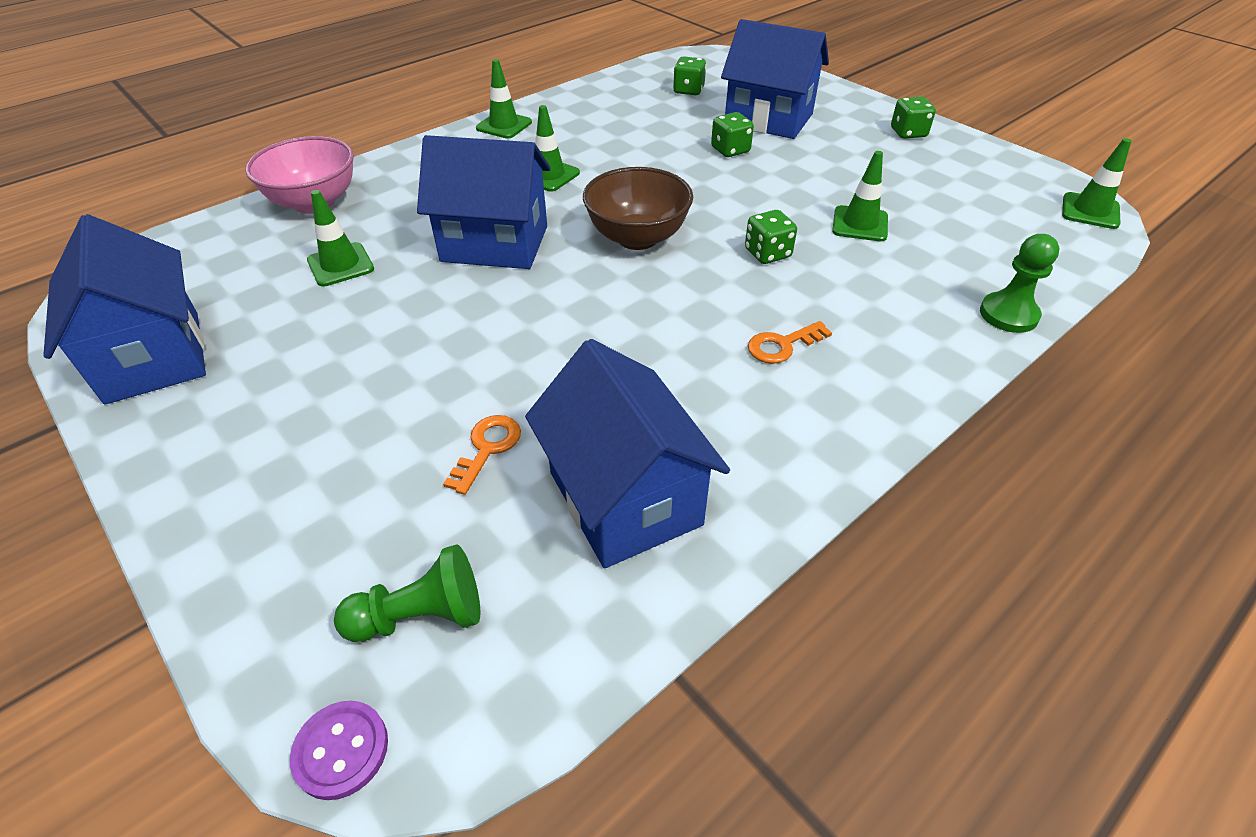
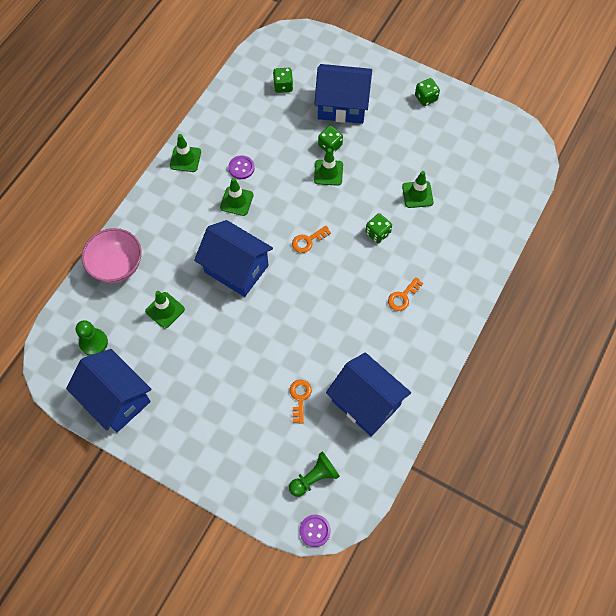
camera: 20 degrees left, 20 degrees up
(495, 244) = (236, 269): blue house -> blue house turned 45 degrees clockwise
(579, 147) = (241, 168): none -> purple button
(637, 237) = (308, 241): brown bowl -> orange key
(1008, 314) = (498, 243): green pawn -> green pawn (93, 342)
(1090, 211) = (529, 148): green traffic cone -> green traffic cone (328, 172)

